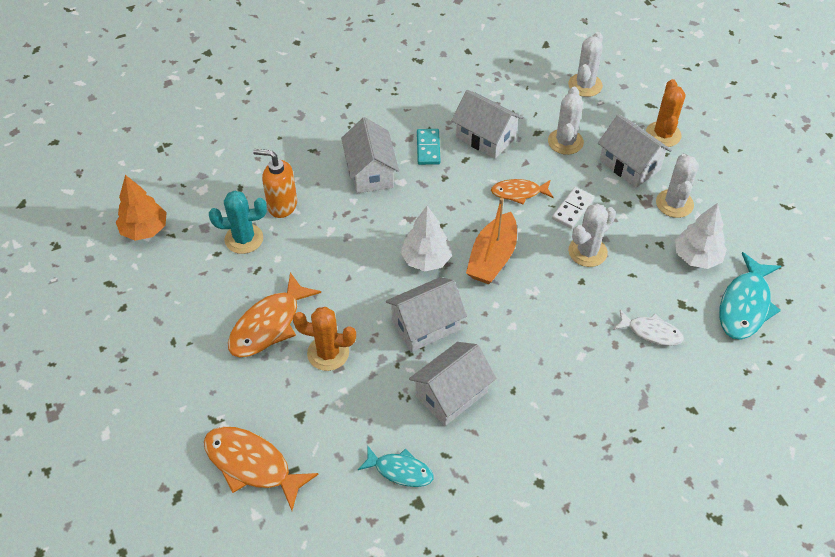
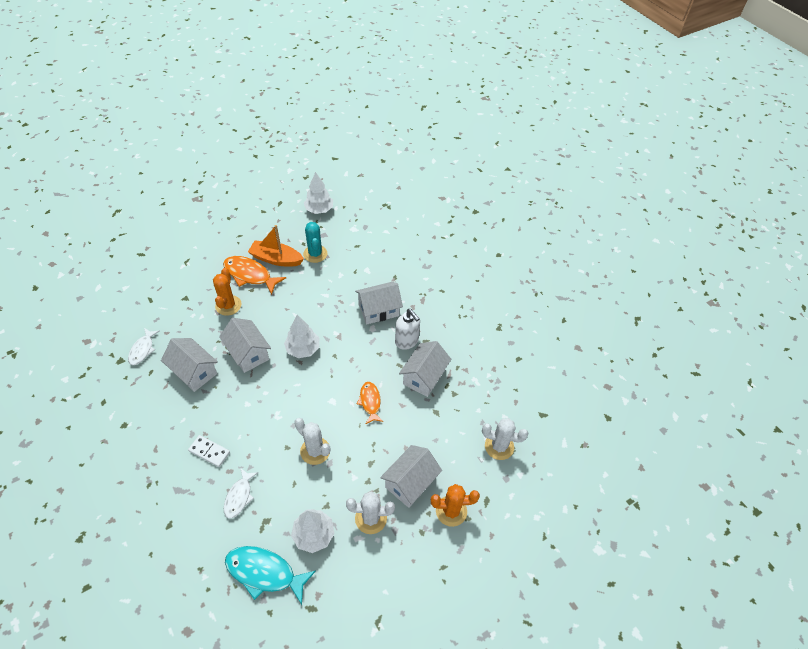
camera: 80 degrees right, 0 degrees up
(144, 230) = (319, 209): orange tree -> white tree
(252, 465) = (155, 281): orange fish -> none
(282, 205) = (344, 268): orange soap dispenser -> none
(400, 471) = (142, 350): turquoise fish -> white fish
(428, 148) = (407, 341): turquoise domino -> white soap dispenser
(492, 258) = (306, 388): orange boat -> orange boat (276, 259)
(565, 142) = (429, 432): white cactus -> none
(572, 209) = (357, 439): white domino -> white domino (209, 451)

